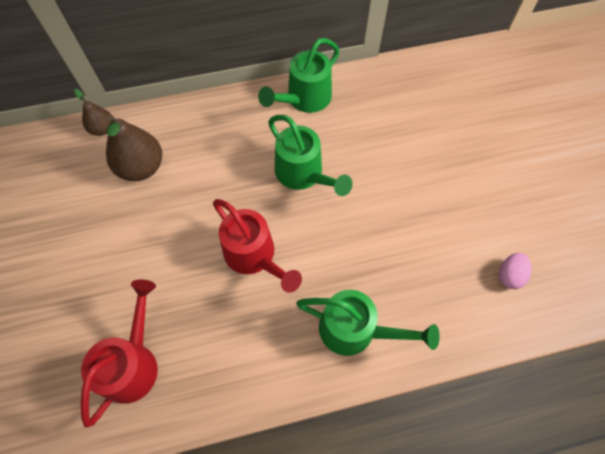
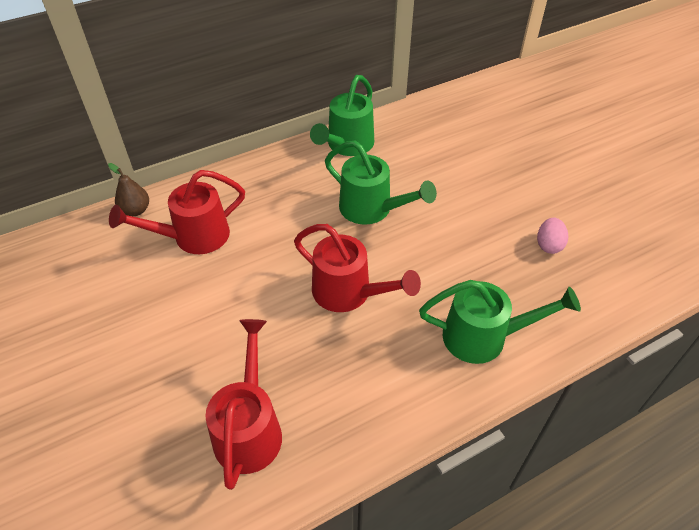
camera: 15 degrees left, 15 degrees down
(141, 167) = (193, 237): brown pear -> red watering can
(509, 275) = (614, 254): pink egg -> pink egg (549, 245)

